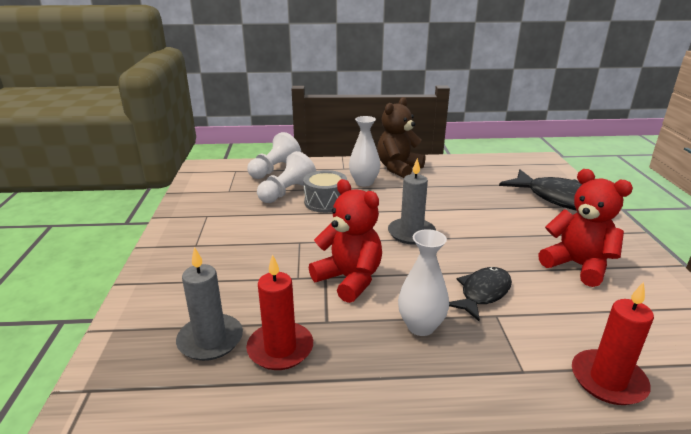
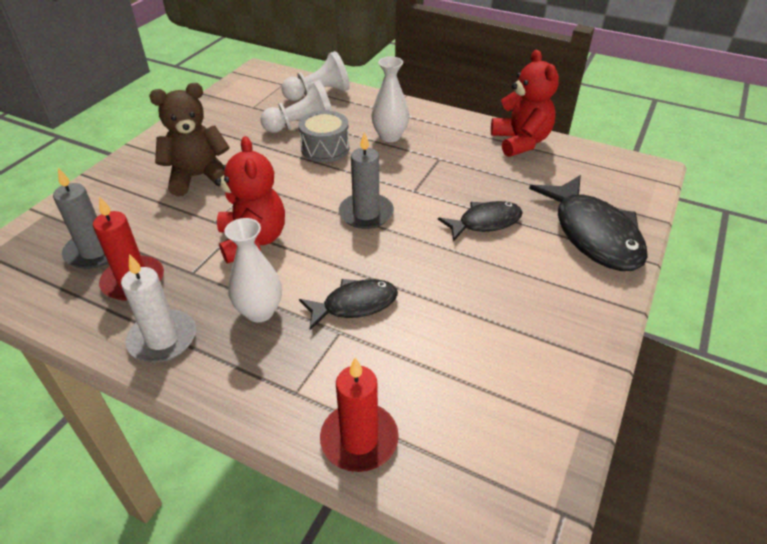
camera: 30 degrees right, 15 degrees up
(367, 382) = (162, 339): none -> white candle
(398, 168) = (448, 129): brown teddy bear -> brown teddy bear (198, 177)
(495, 214) = (485, 222): none -> black fish
(577, 265) = (495, 318): red teddy bear -> red teddy bear (520, 142)

